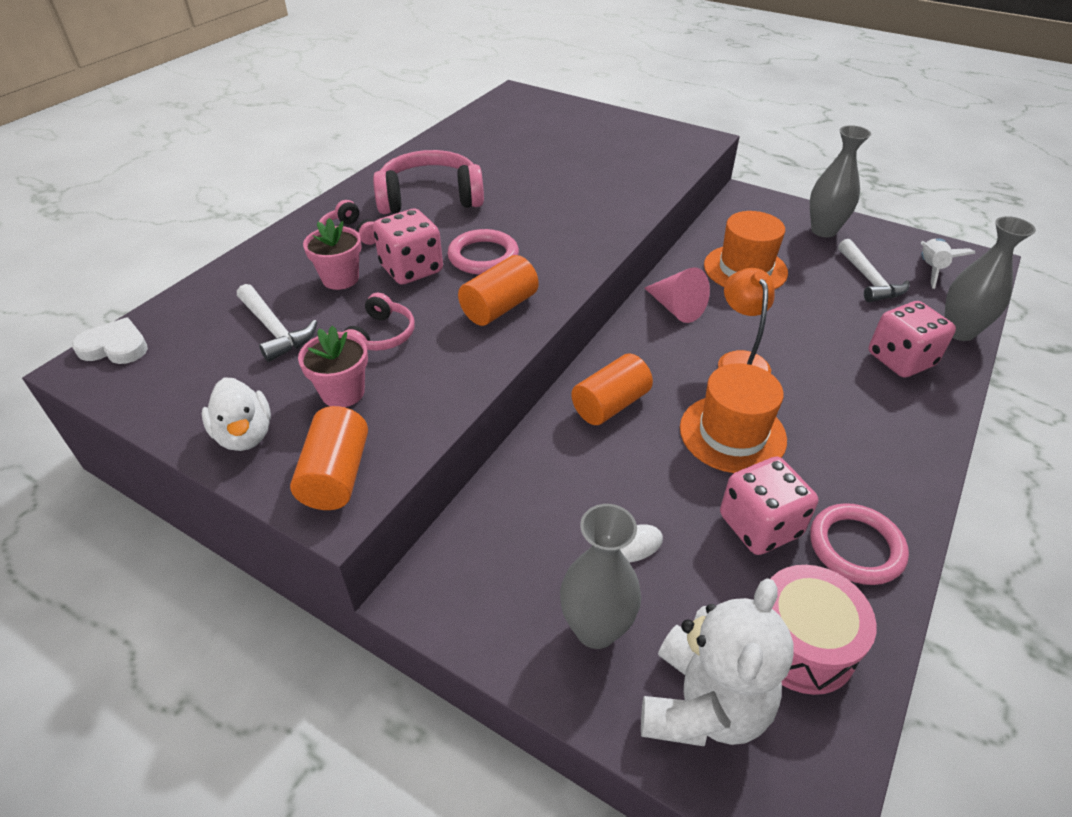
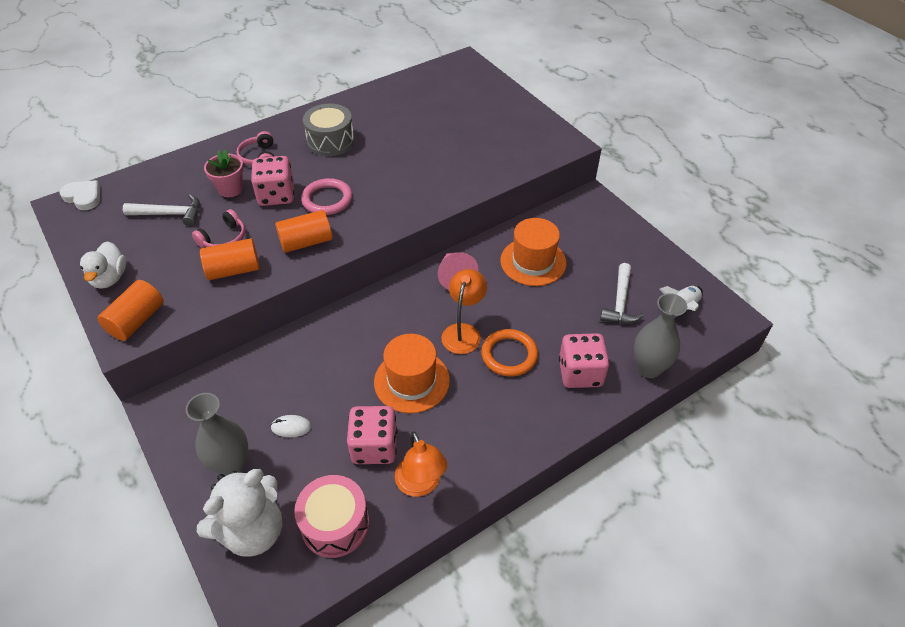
camera: 25 degrees right, 5 degrees up
(275, 330) = (170, 214): white hammer -> white hammer turned 75 degrees counterclockwise
(343, 392) = (176, 270): pink flower pot -> none
(430, 198) = (330, 141): pink headphones -> grey drum
(610, 405) = (352, 332): orange cylinder -> orange cylinder (234, 270)
(811, 367) = (509, 355): none -> orange ring
(823, 230) = (625, 248): grey vase -> none
(856, 547) = (421, 485): pink ring -> orange lamp

